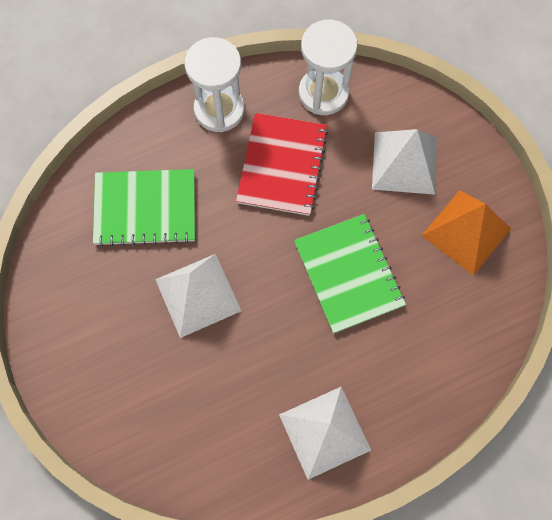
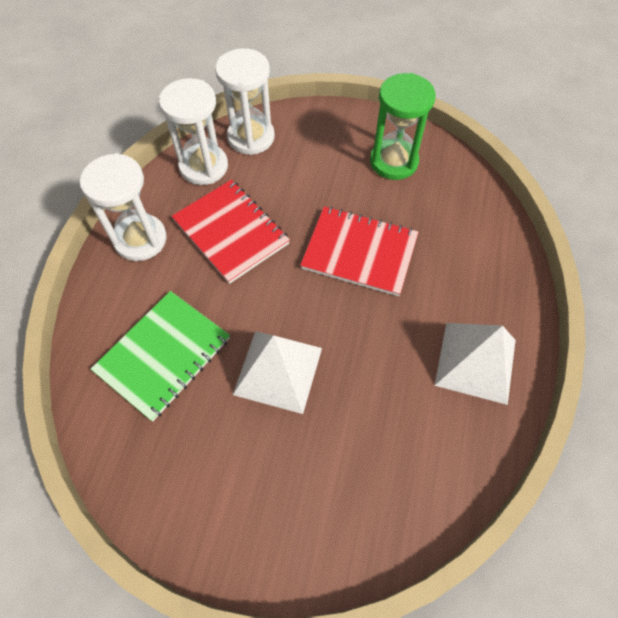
camera: 50 degrees left, 10 degrees down
(348, 274) = (359, 252): green notebook -> red notebook
(385, 102) = (251, 137): none -> white hourglass
(404, 163) = (307, 159): white pyramid -> none
(466, 232) = (393, 161): orange pyramid -> green hourglass

